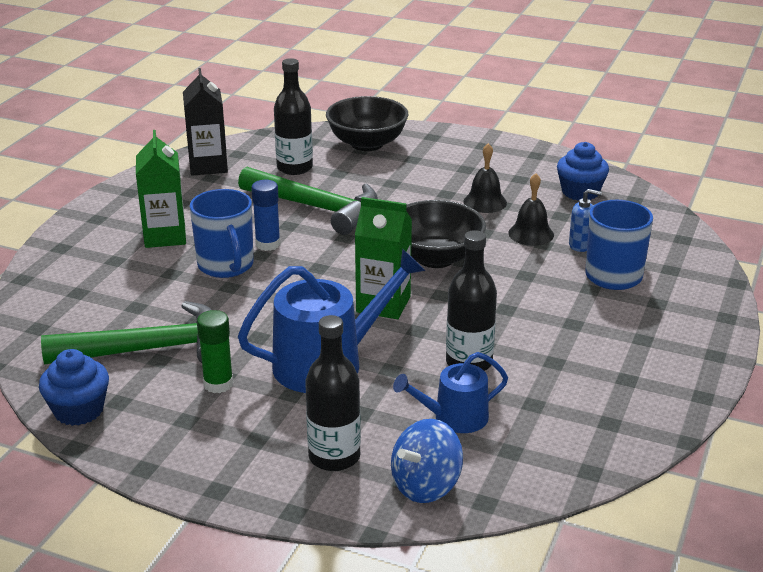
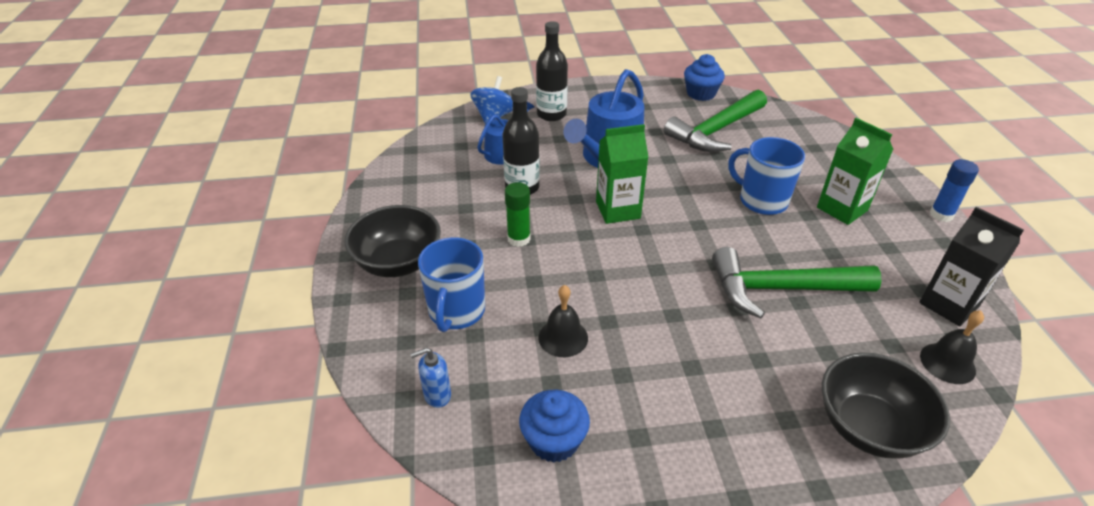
camera: 150 degrees right, 10 degrees up
(218, 384) = (653, 126): green glue stick -> green glue stick (519, 239)
(268, 244) = (762, 231): blue glue stick -> blue glue stick (941, 215)
(294, 168) = (876, 340): black bottle -> none
(435, 258) = (622, 270): black bowl -> black bowl (398, 263)
(485, 202) = (642, 370): black bell -> black bell (947, 363)
(580, 245) = (506, 340): blue soap dispenser -> blue soap dispenser (437, 395)

